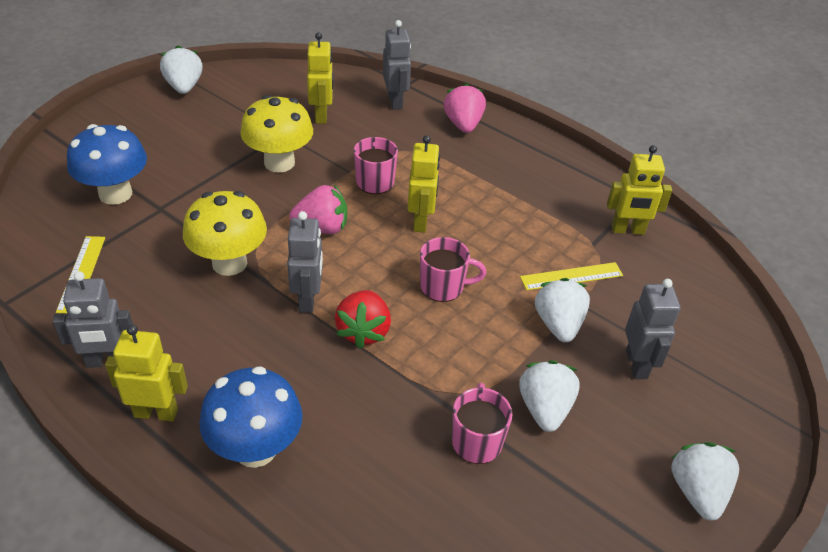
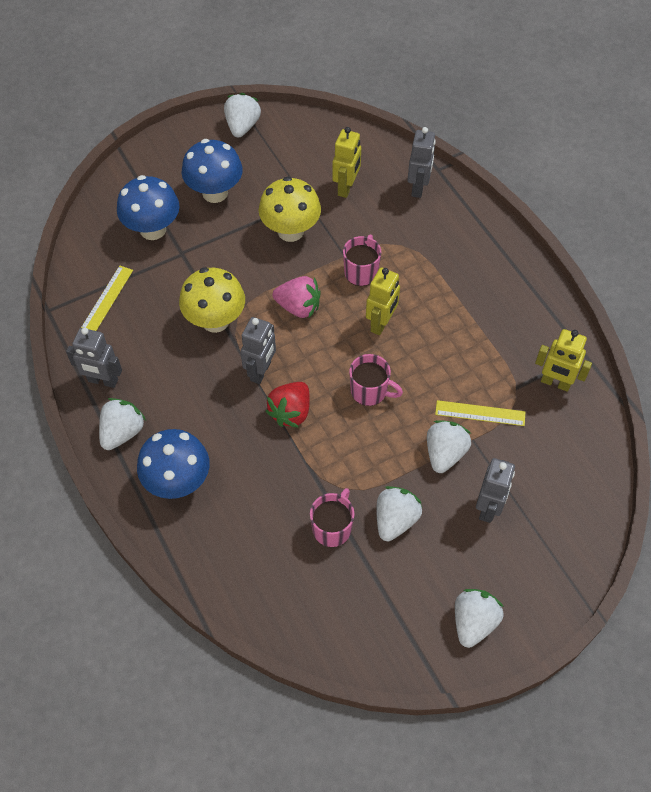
camera: 25 degrees right, 15 degrees up
(156, 413) = (122, 432): yellow robot -> white strawberry
(177, 147) = (215, 193): none -> blue mushroom
(463, 124) = (467, 229): pink strawberry -> none

